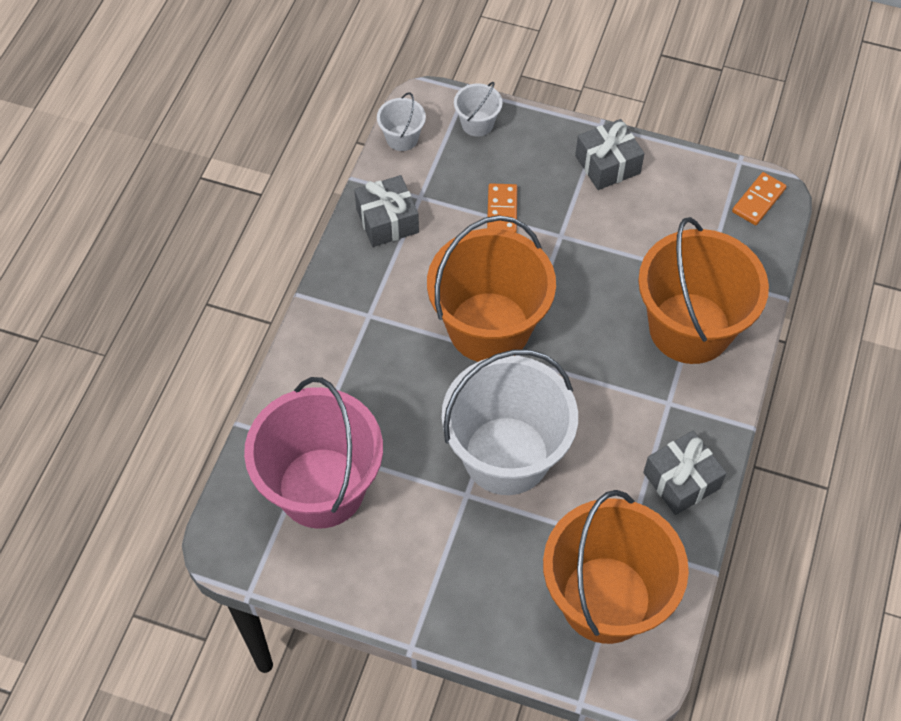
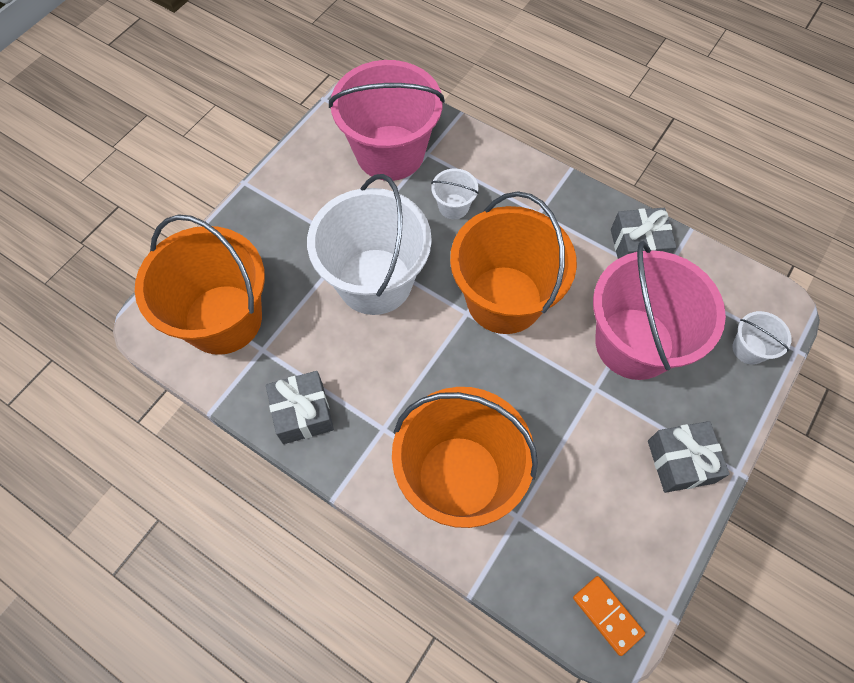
camera: 105 degrees right, 5 degrees up
(402, 138) = (736, 278): white bucket -> white bucket (453, 206)
(502, 211) = (634, 343): orange domino -> pink bucket

